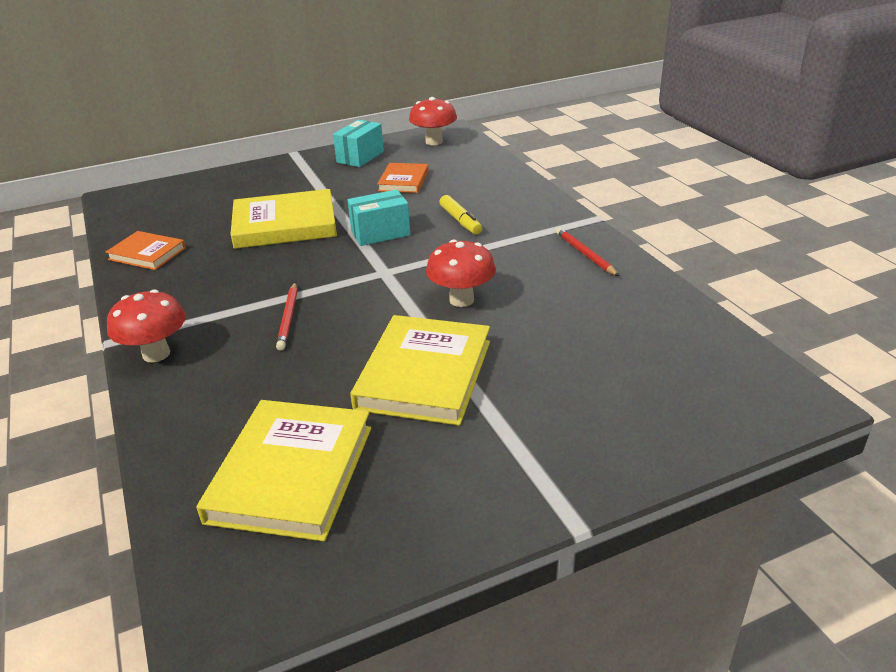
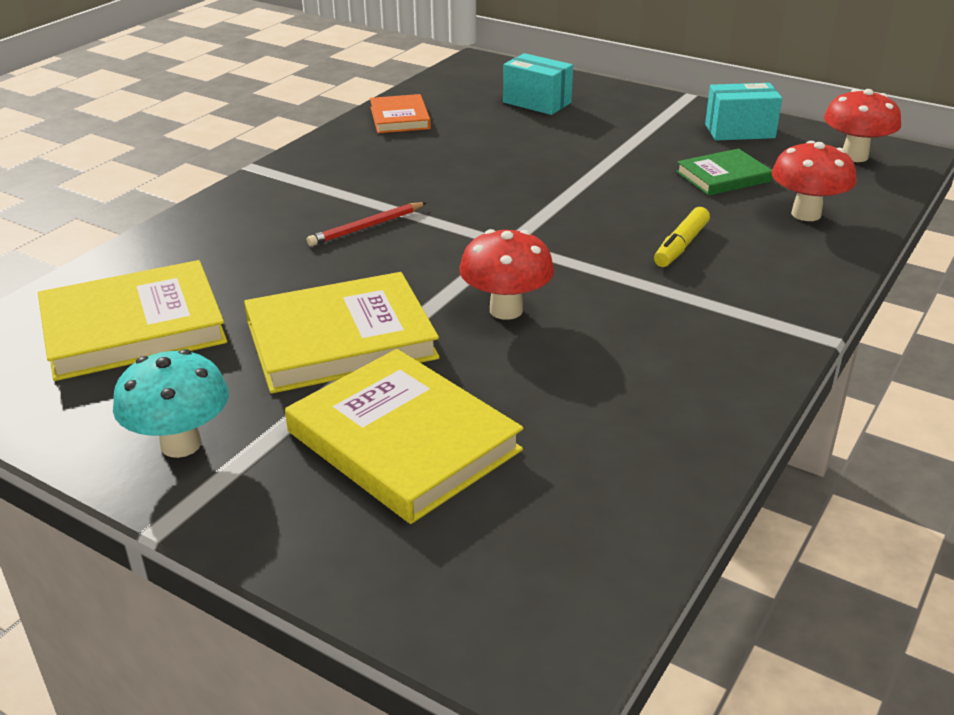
camera: 55 degrees right, 0 degrees up
(156, 354) = (251, 192): red mushroom -> red mushroom (806, 214)
(285, 225) = (533, 154): yellow book -> yellow book (403, 441)
(380, 233) = (585, 209): turquoise box -> turquoise box (537, 102)
(403, 181) = (723, 177): orange book -> green book
(483, 487) = (181, 444): none -> turquoise mushroom
(585, 254) = (719, 361): red pencil -> none

